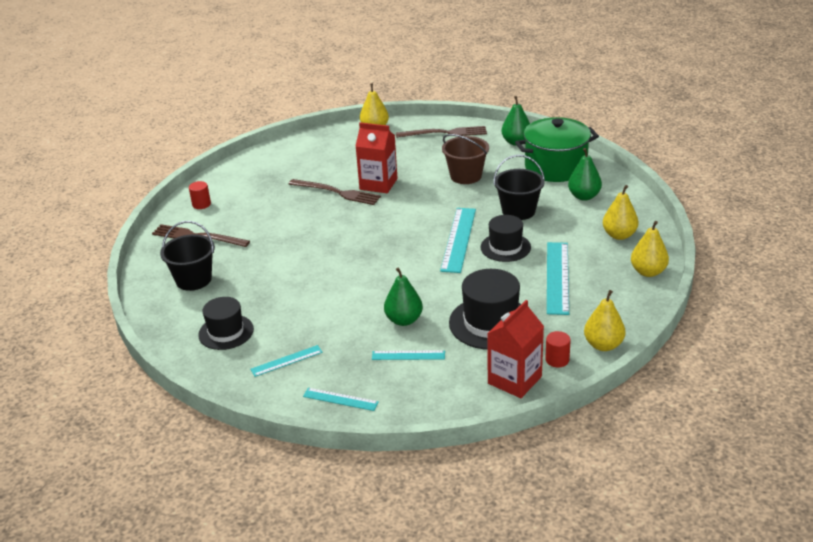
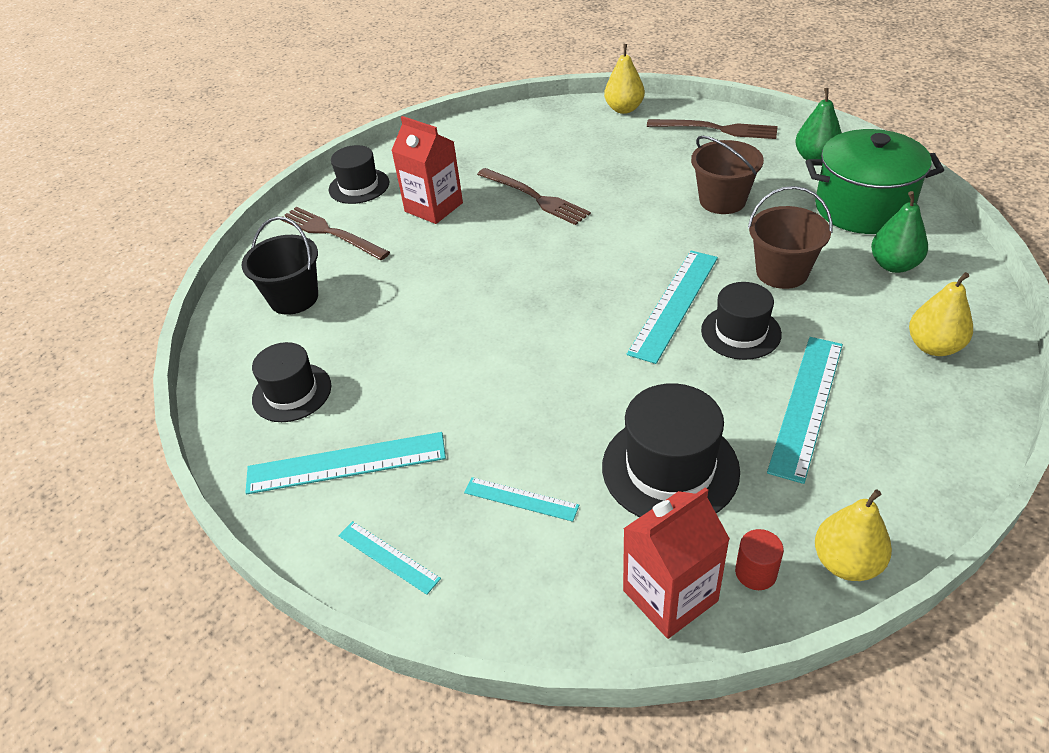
camera: 20 degrees right, 10 degrees up
(201, 204) = (359, 186): red cylinder -> black hat
(286, 361) = (346, 463): turquoise ruler -> turquoise ruler, size x1.81
(378, 184) = (595, 193): red carton -> red carton (433, 207)
(404, 320) = (540, 431): green pear -> none
(518, 211) = (782, 272): black bucket -> brown bucket
(648, 272) = (966, 428): yellow pear -> none

